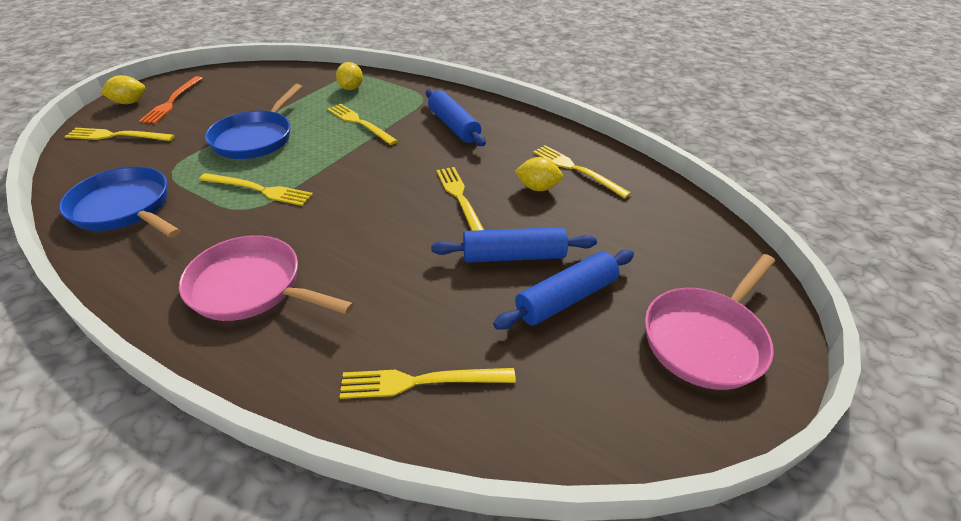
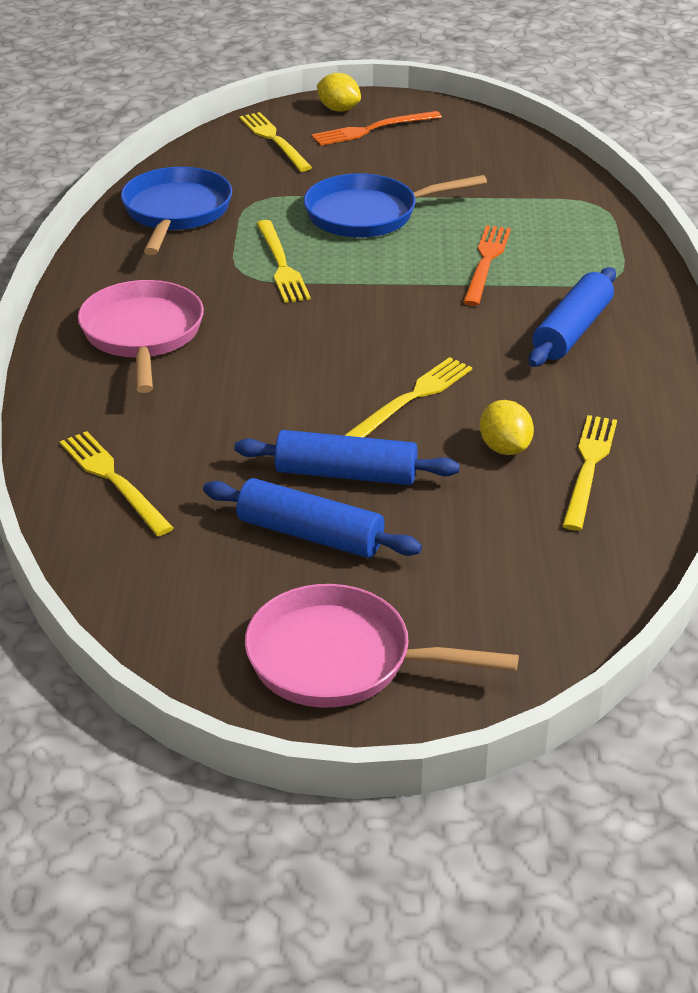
camera: 60 degrees right, 5 degrees down
(351, 88) = (561, 218): yellow lemon -> none
(360, 123) = (486, 262): yellow fork -> orange fork
(513, 256) = (346, 474): blue rolling pin -> blue rolling pin turned 45 degrees counterclockwise

